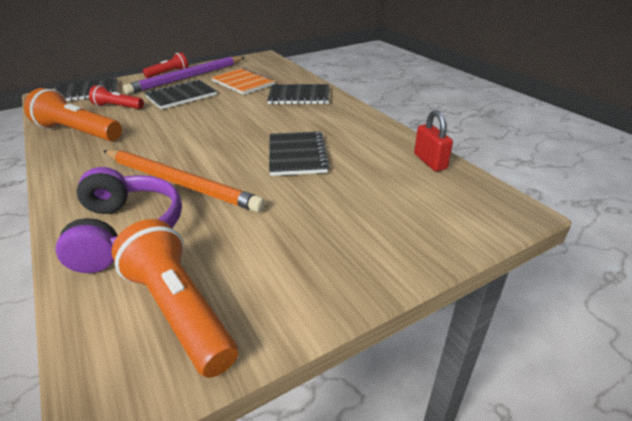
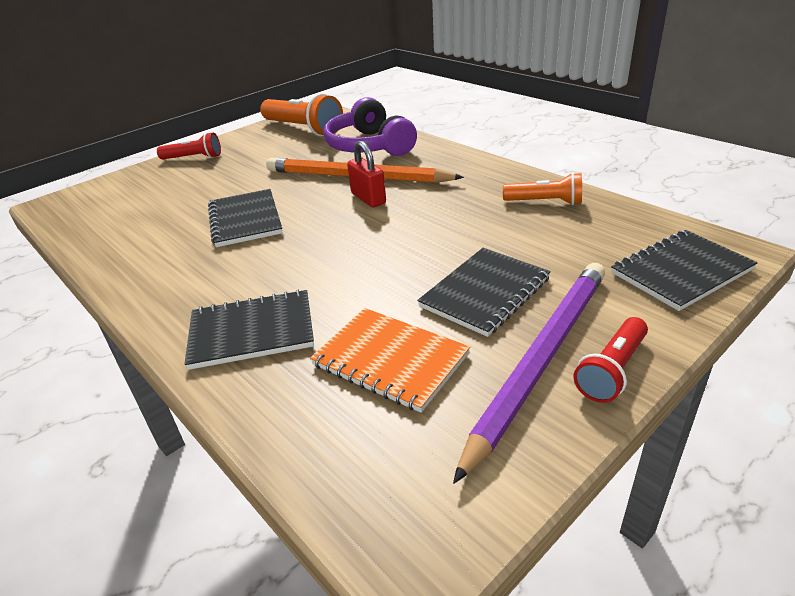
camera: 170 degrees right, 0 degrees up
(78, 132) = (545, 202): orange flashlight -> orange flashlight, size x0.59
(118, 107) = (562, 248): red flashlight -> red flashlight (193, 158)
(430, 161) = (90, 236): red padlock -> red padlock (368, 198)

